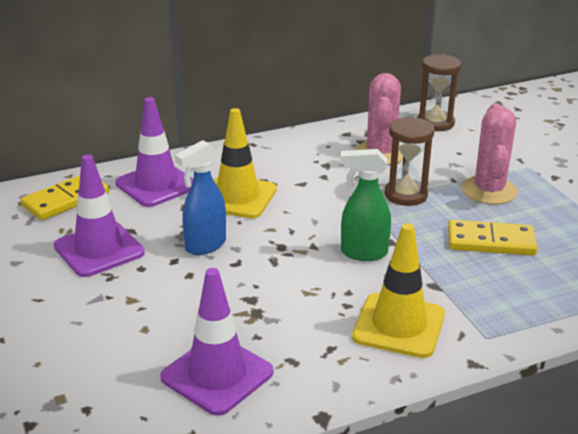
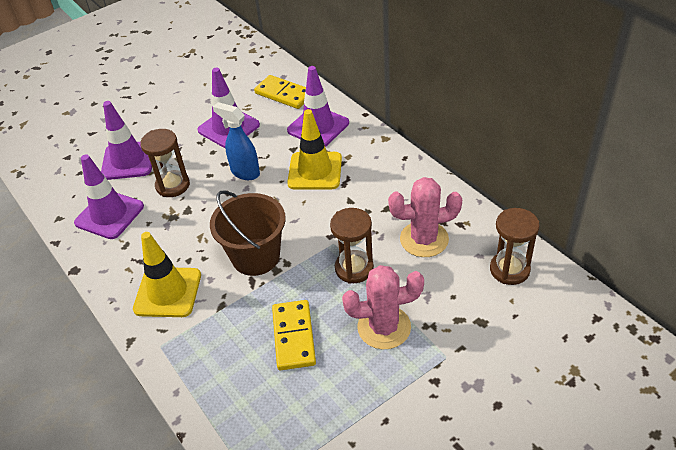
camera: 80 degrees right, 15 degrees up
(99, 350) = (128, 161): none -> purple traffic cone
(190, 308) = (173, 185): none -> brown hourglass
(363, 253) = (255, 257): green spray bottle -> brown bucket

